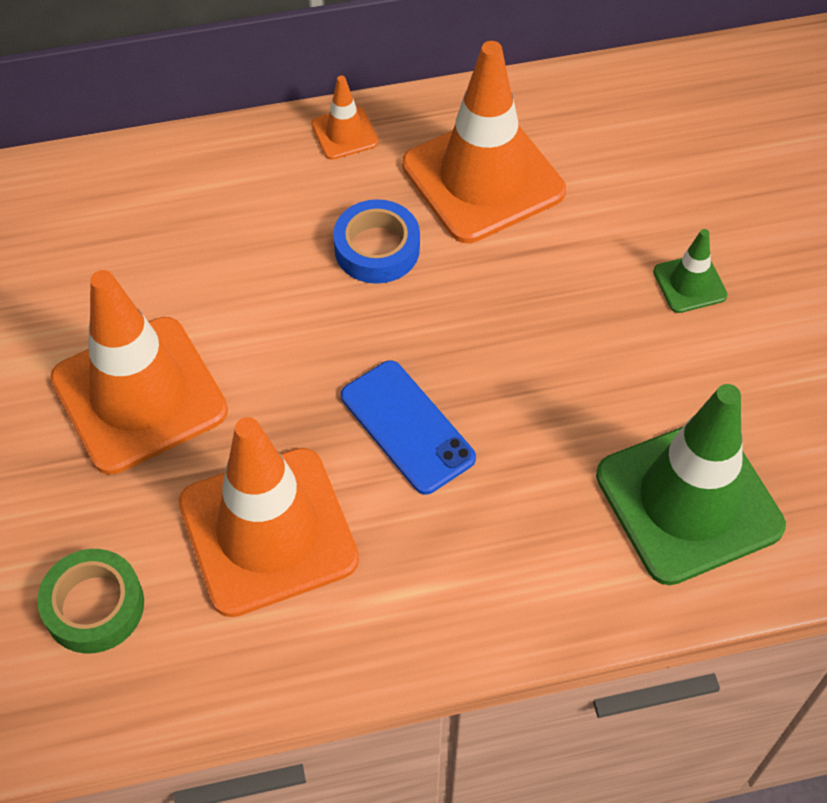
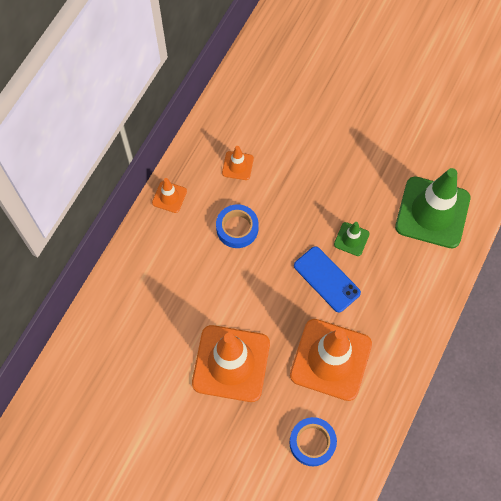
camera: 50 degrees left, 10 degrees up
(94, 606) = (312, 442): green tape -> blue tape
(407, 427) = (326, 279): blue phone -> blue phone turned 45 degrees clockwise
(483, 178) = (237, 166): orange traffic cone -> orange traffic cone, size x0.44
(689, 283) = (347, 137): green traffic cone -> green traffic cone (351, 239)

